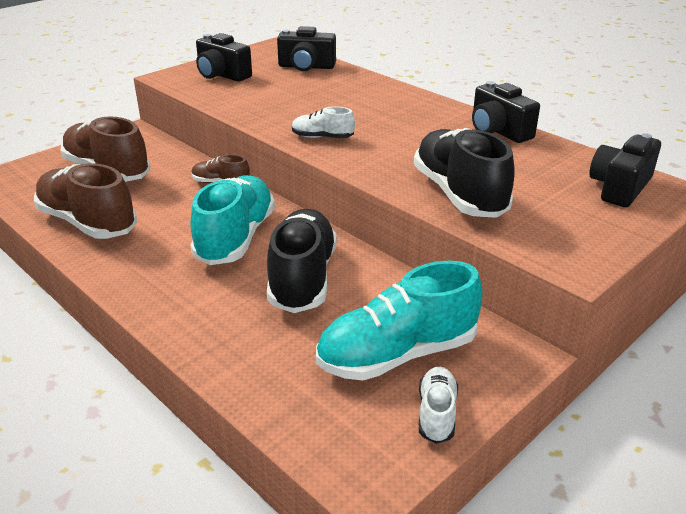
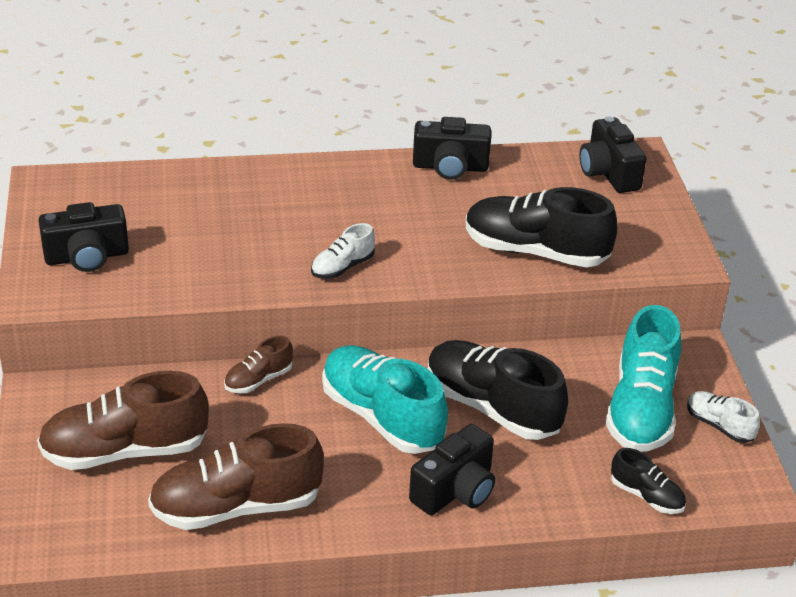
camera: 55 degrees left, 5 degrees up
(282, 405) = (646, 496): none -> black shoe
(306, 67) = (146, 190): black camera -> black camera (455, 490)

